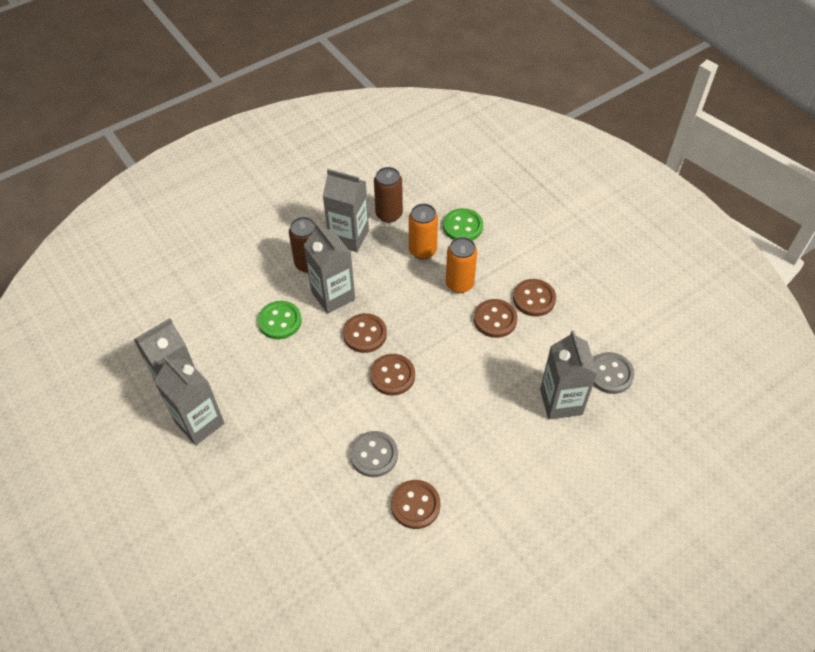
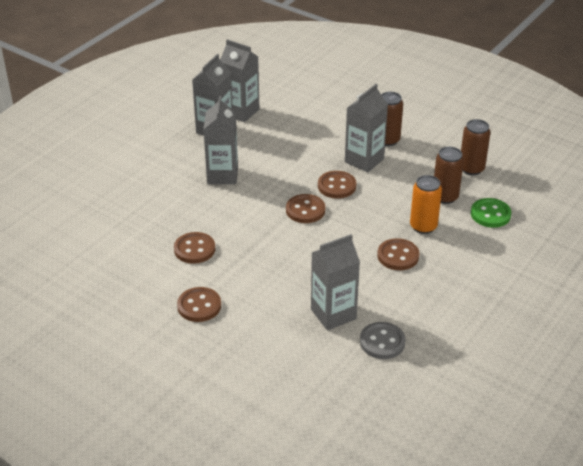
camera: 70 degrees right, 15 degrees down
(280, 321) = (322, 141): green button -> none
(349, 237) = (430, 153): grey carton -> grey carton (222, 175)
(374, 455) = (228, 218): grey button -> none
(422, 250) = (445, 197): orange can -> brown can
(534, 299) = (437, 276): brown button -> brown button (199, 306)

